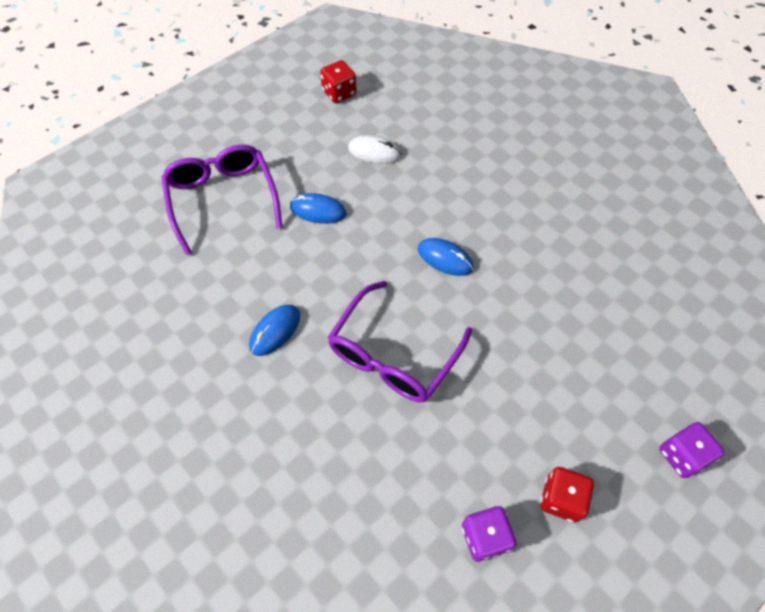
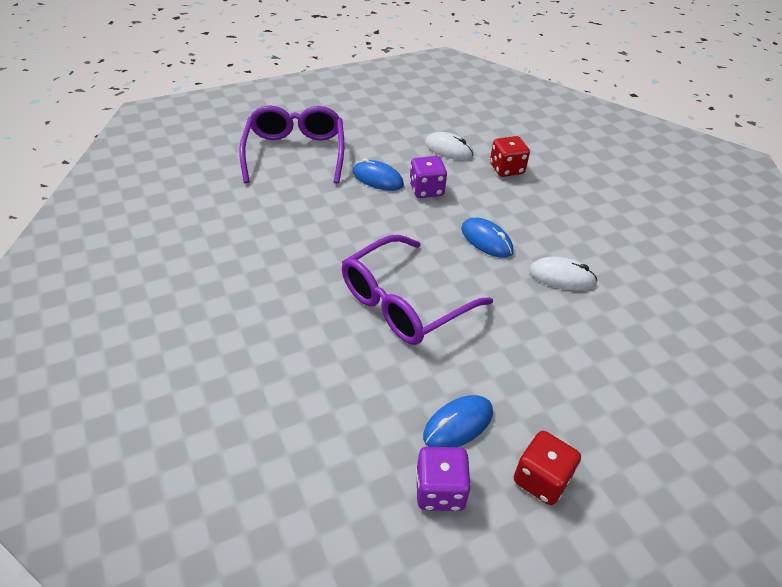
camera: 15 degrees right, 15 degrees down
(275, 331) = (297, 256): blue mouse -> blue mouse (458, 424)
(339, 93) = (432, 104): red dice -> red dice (506, 169)
(523, 281) = (562, 277): none -> white mouse
(682, 455) = (701, 478): purple dice -> purple dice (426, 190)

